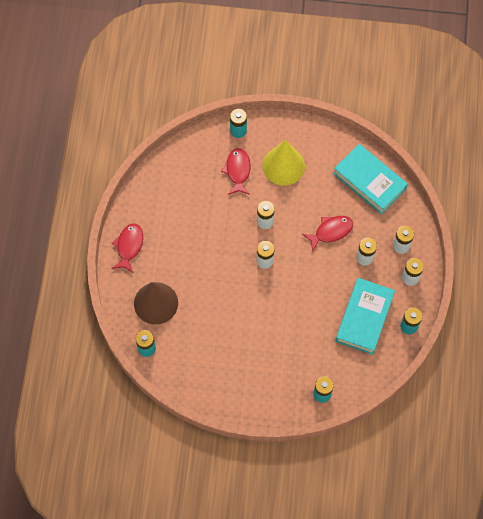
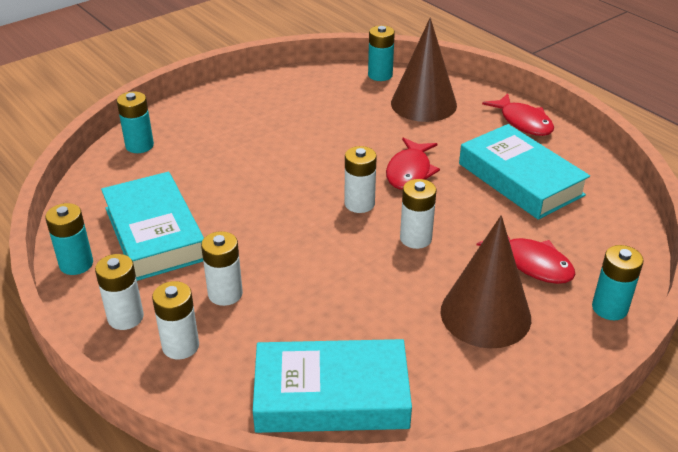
camera: 135 degrees right, 30 degrees down
(182, 214) = (520, 179): none -> turquoise book
(283, 166) = (485, 314): yellow cone -> brown cone
(331, 231) = (312, 288): red fish -> red fish (409, 171)

